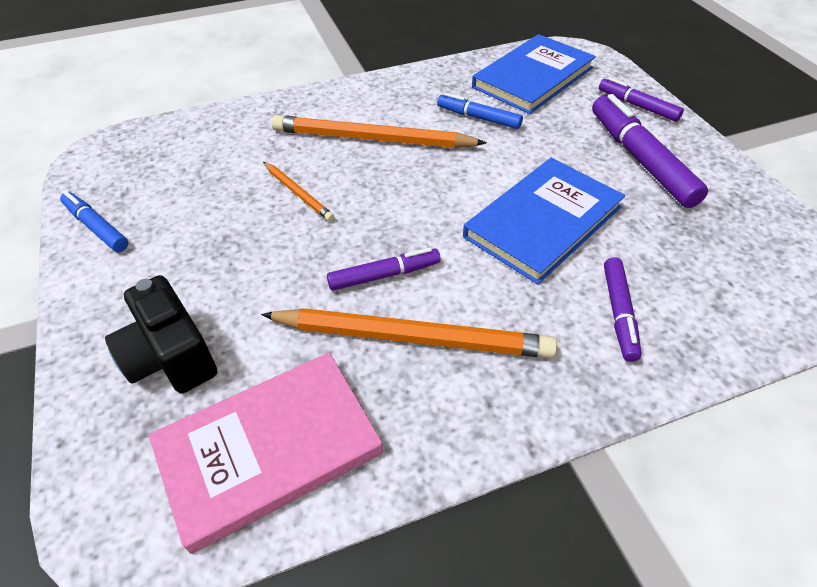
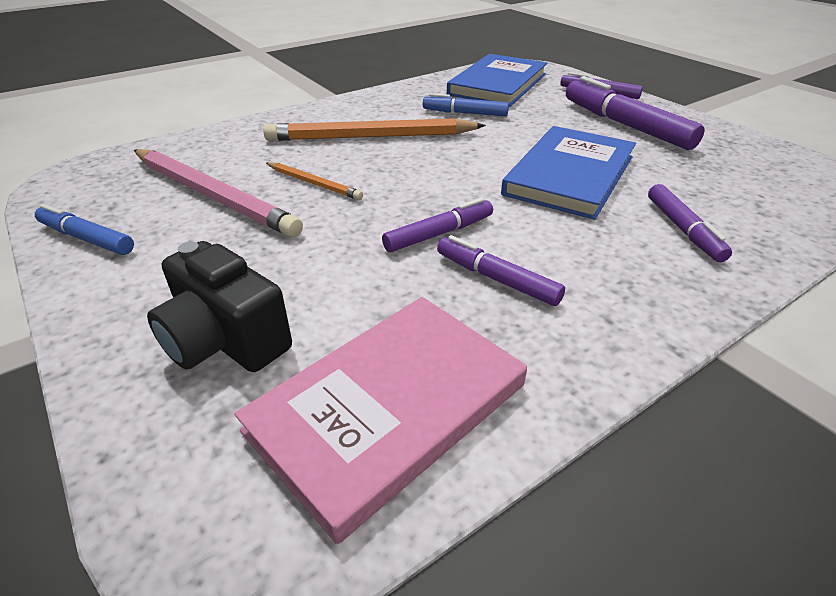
camera: 15 degrees left, 10 degrees down
(207, 193) = (212, 195): none -> pink pencil
(412, 337) = (496, 279): orange pencil -> purple marker

